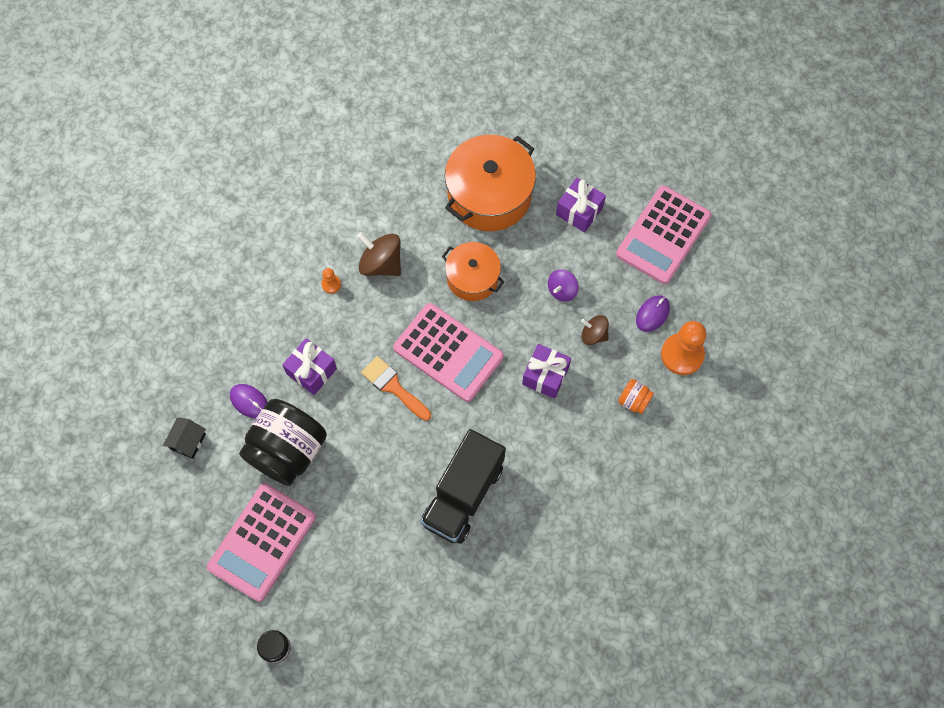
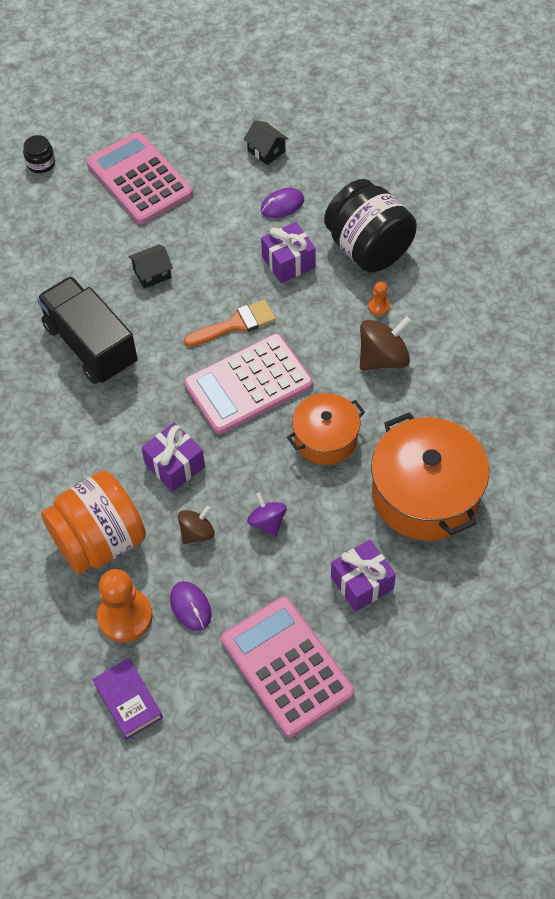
camera: 115 degrees right, 10 degrees down
(288, 451) = (215, 220): black jar -> black jar (368, 248)
(367, 479) = (152, 273): none -> black house
(634, 401) = (99, 541): orange jar -> orange jar, size x2.34
(739, 324) = (128, 700): none -> purple book

